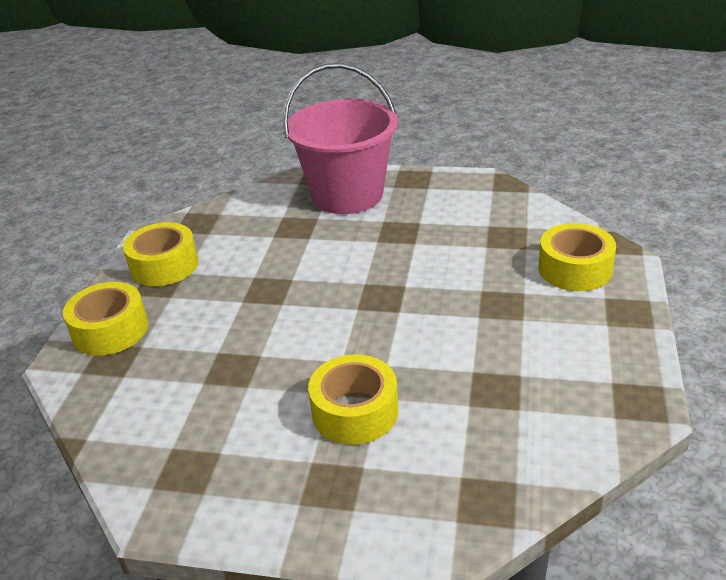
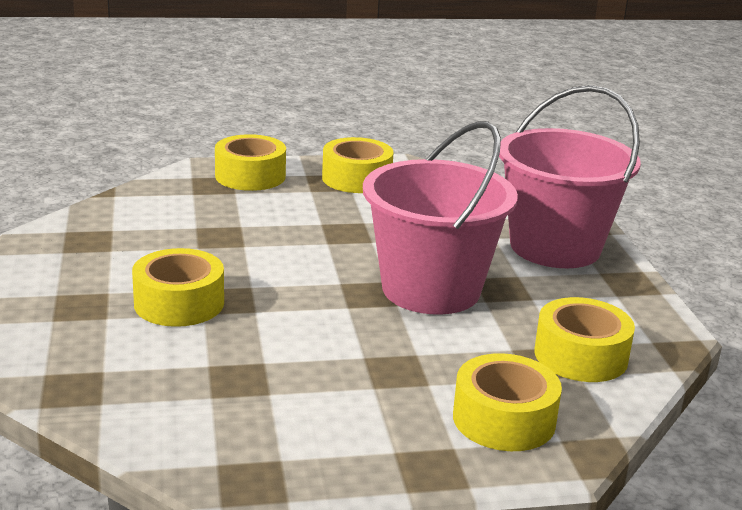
camera: 65 degrees right, 10 degrees down
(388, 264) = (431, 289): none -> pink bucket
(503, 221) = (580, 356): none -> yellow tape

